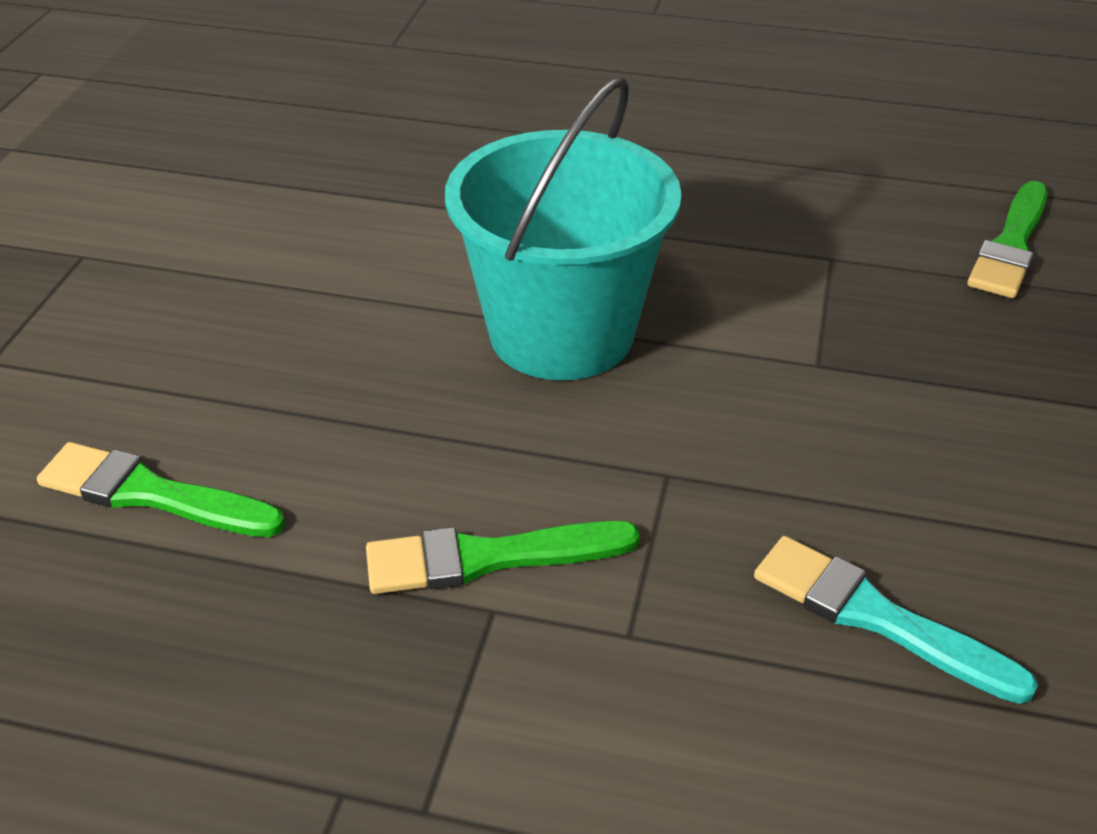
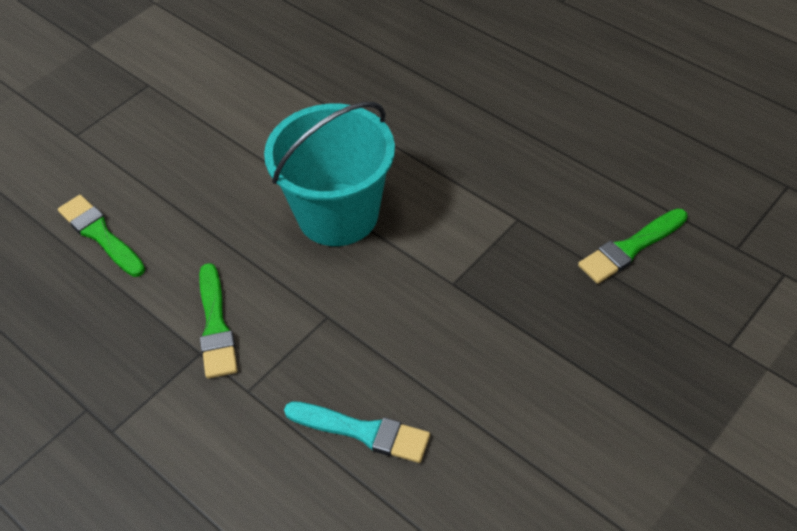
camera: 30 degrees right, 10 degrees up
(488, 558) = (215, 326): green brush -> green brush turned 120 degrees counterclockwise
(877, 617) = (363, 432): turquoise brush -> turquoise brush turned 135 degrees clockwise

